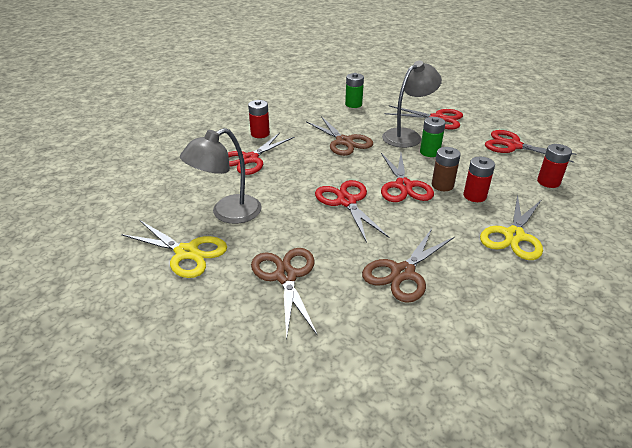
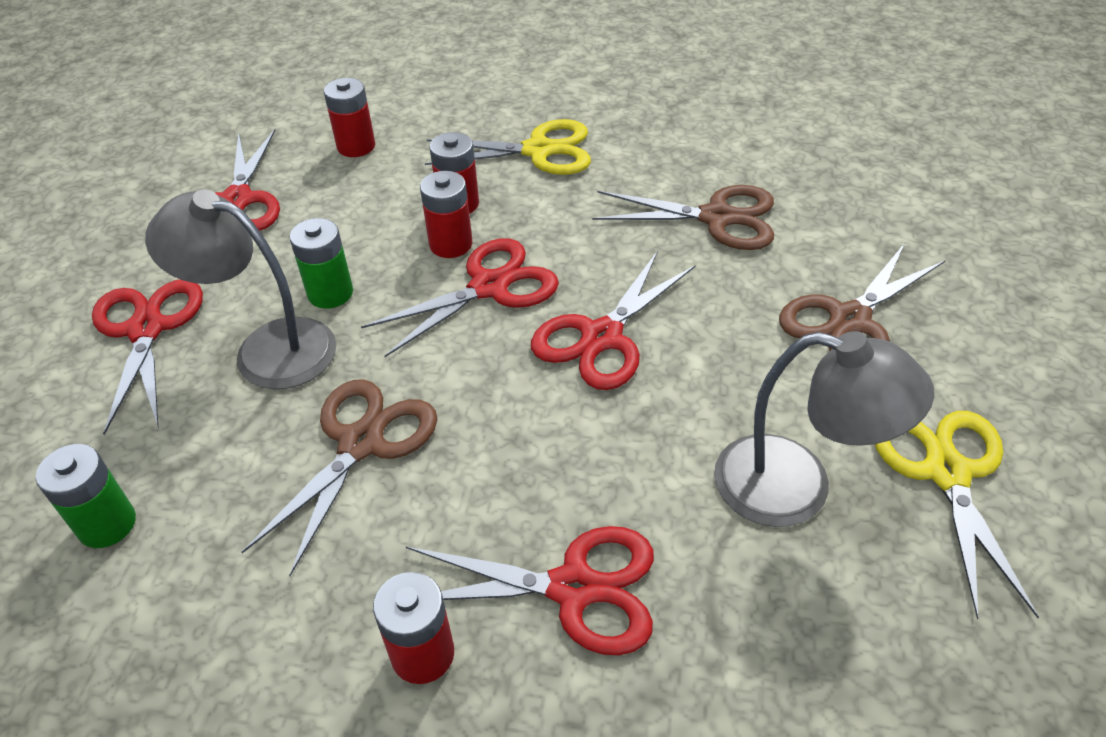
camera: 120 degrees left, 10 degrees up
(442, 185) = (451, 244): brown battery -> red battery

